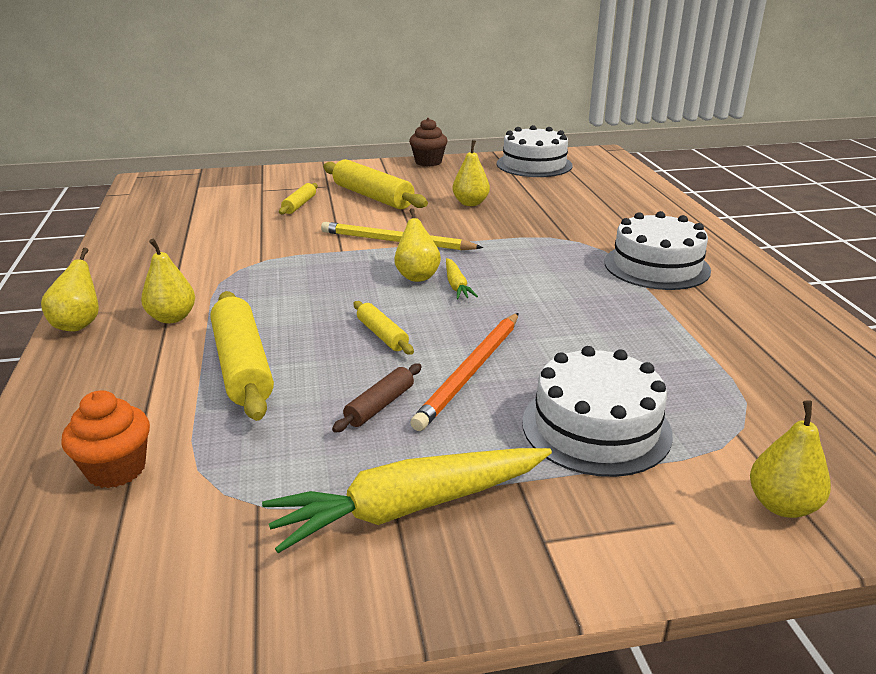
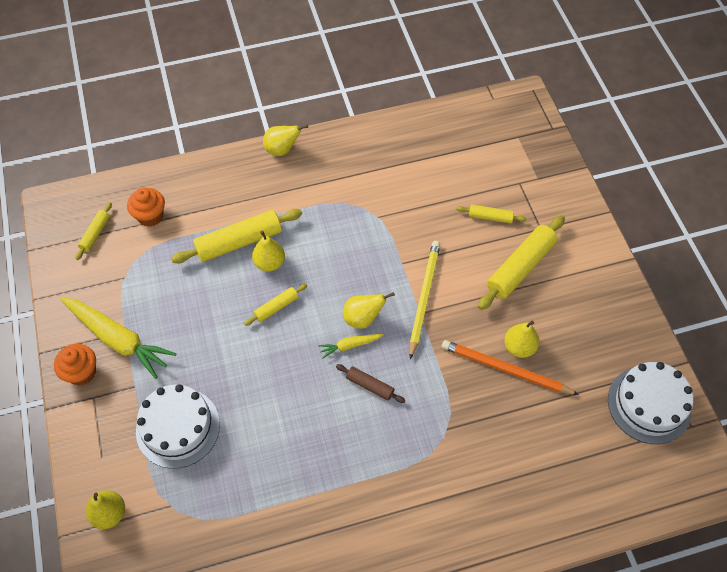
camera: 85 degrees right, 30 degrees up
(109, 558) = (95, 234): none -> yellow rolling pin
(172, 318) = (292, 192): yellow pear -> yellow pear (269, 263)
(380, 405) = (200, 316): brown rolling pin -> brown rolling pin (370, 386)
(409, 507) = (118, 339): yellow carrot -> yellow carrot turned 150 degrees clockwise
(428, 162) = (629, 302): brown cupcake -> none
(470, 372) = (234, 360): orange pencil -> orange pencil (505, 369)
(484, 563) = (82, 372): none -> orange cupcake
(656, 266) = (399, 495): white cake -> none

